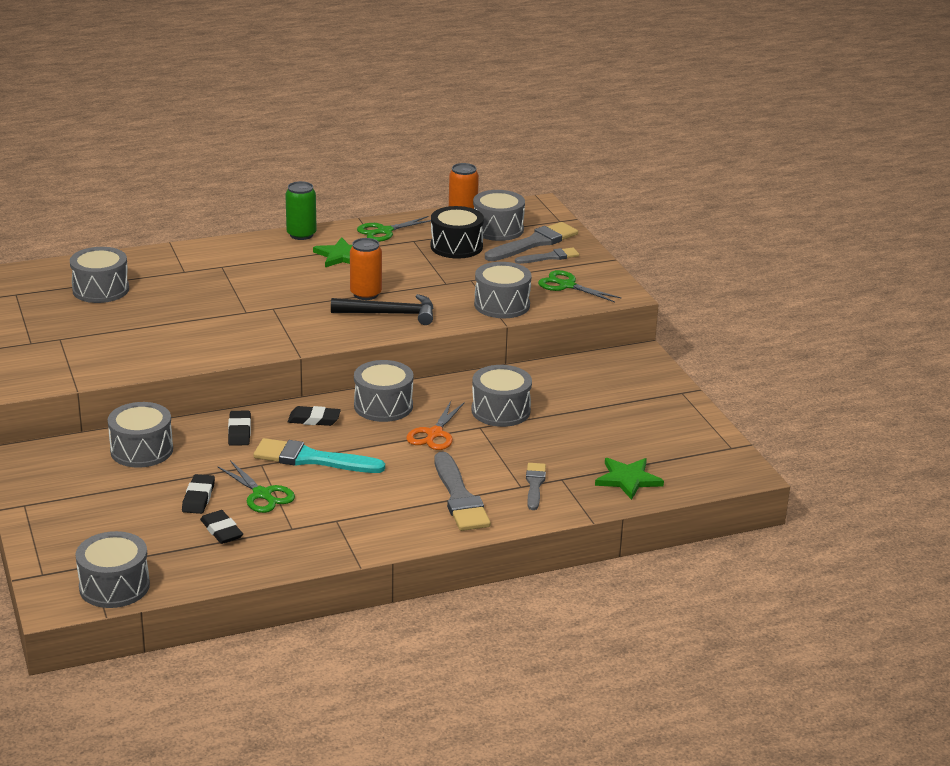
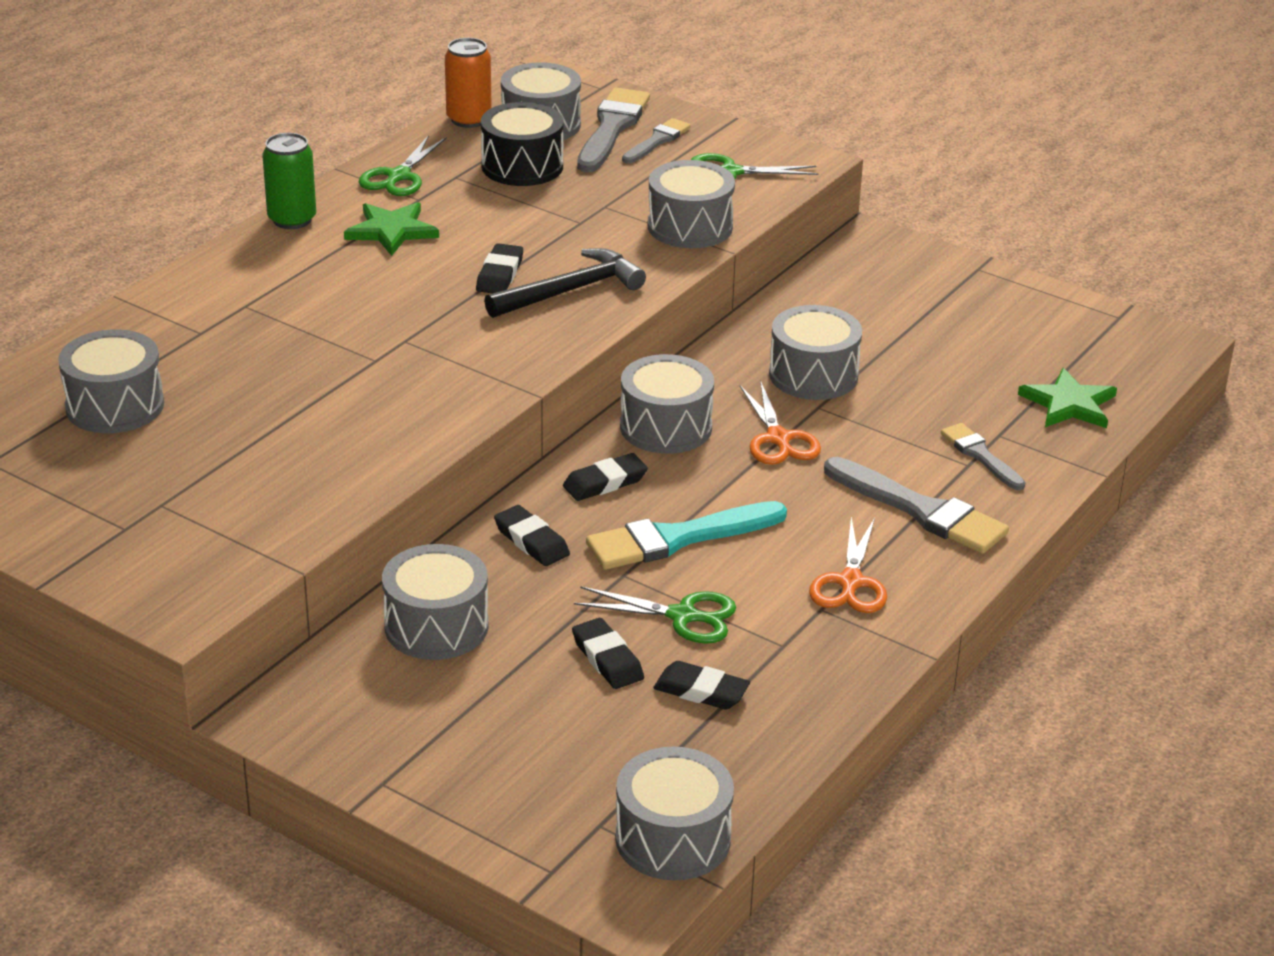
camera: 35 degrees left, 5 degrees up
(366, 294) = (500, 274): orange can -> black eraser
(369, 515) = (850, 582): none -> orange scissors

